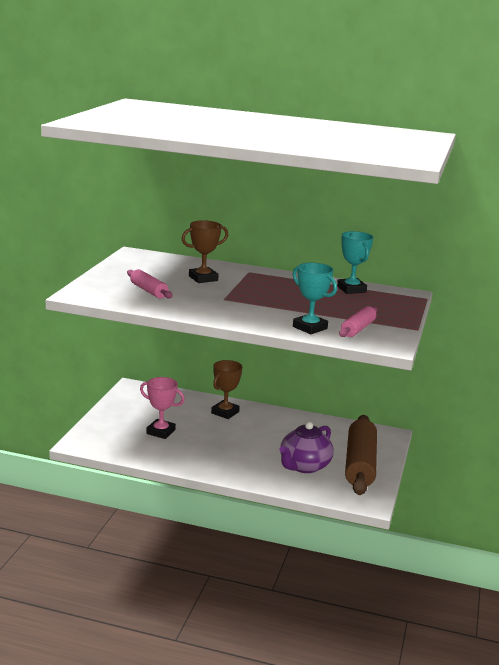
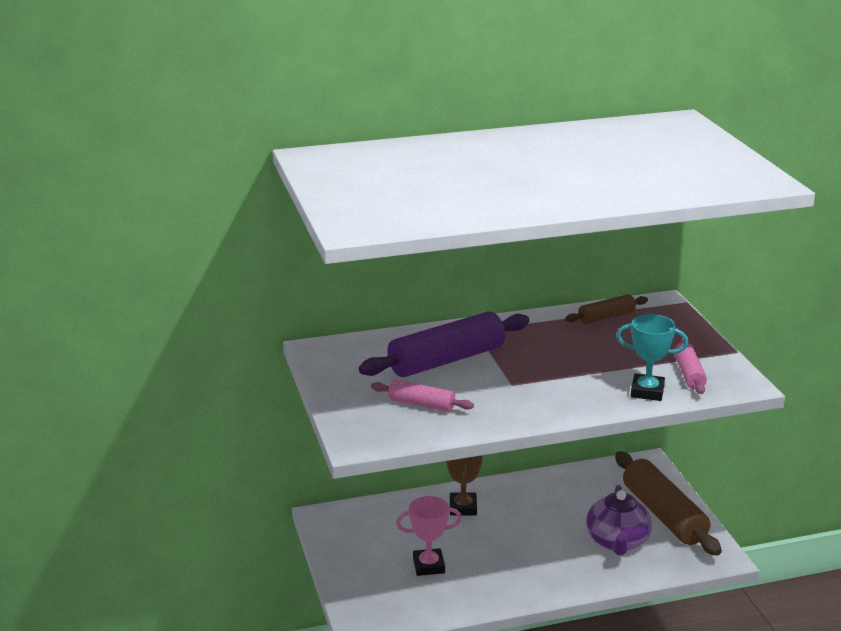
camera: 30 degrees left, 5 degrees up
(203, 278) = (446, 360): brown trophy -> purple rolling pin
(351, 289) = (606, 317): turquoise trophy -> brown rolling pin

